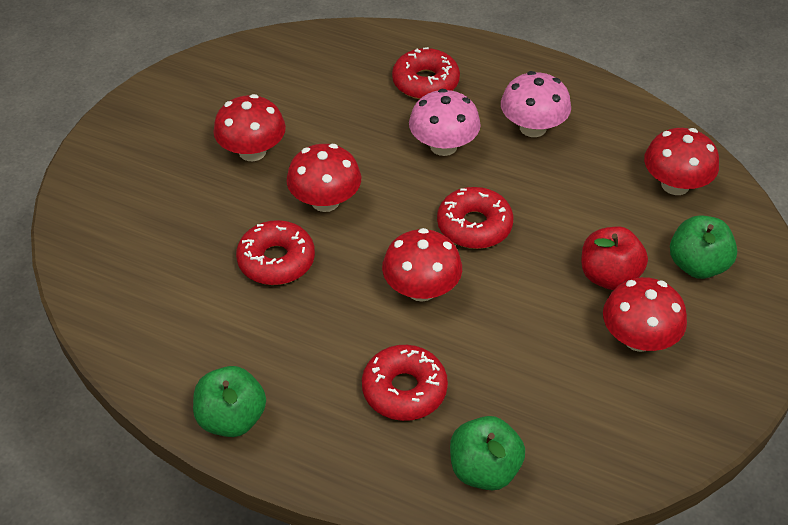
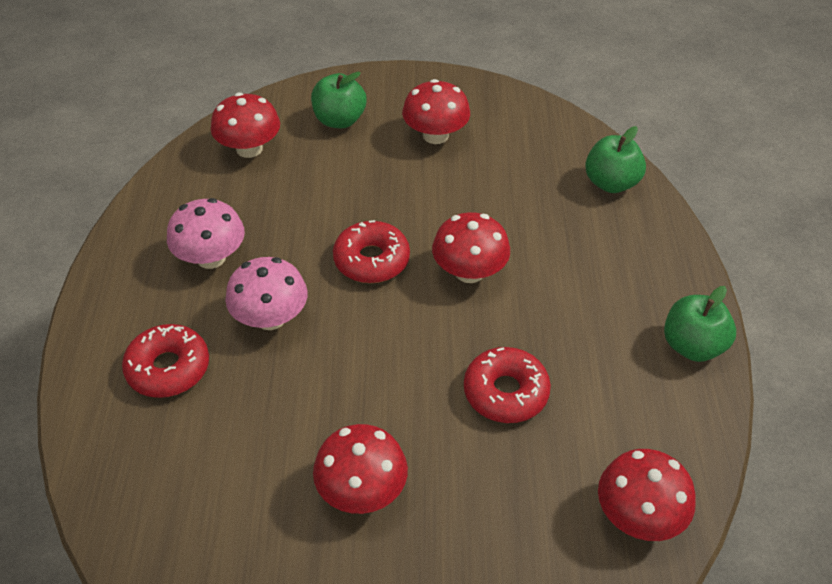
camera: 115 degrees left, 0 degrees up
(325, 201) = (402, 386): red mushroom -> red mushroom (638, 515)
(404, 390) = (579, 247): red donut -> none
(609, 276) = (381, 164): red apple -> none

